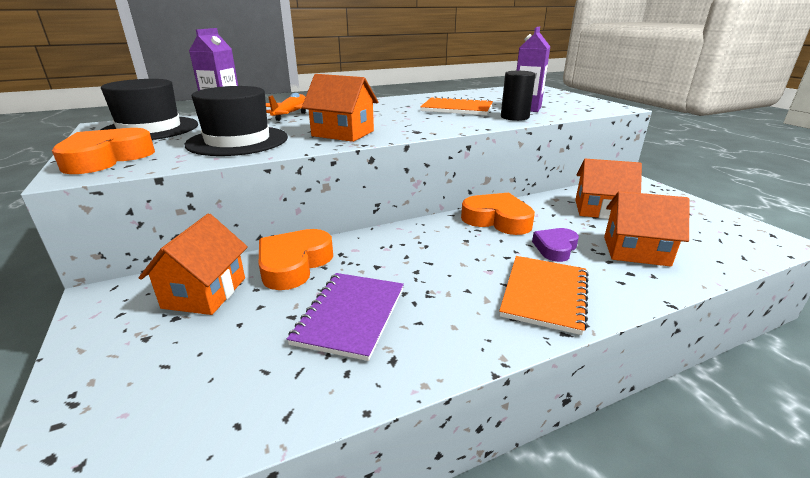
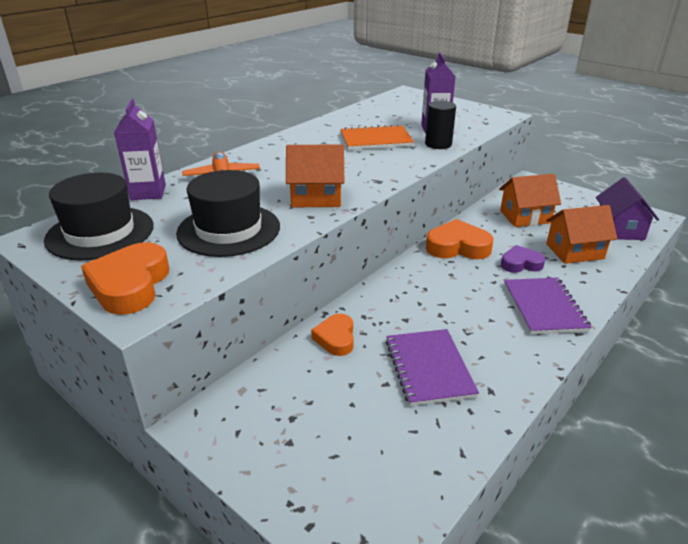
camera: 25 degrees left, 5 degrees up
(205, 292) = (289, 388): orange house -> none
(294, 264) = (336, 338): orange heart -> orange heart, size x0.63
(544, 294) = (544, 307): orange notebook -> purple notebook
(555, 248) = (521, 264): purple heart -> purple heart turned 75 degrees clockwise
(718, 242) = (619, 229): none -> purple house

